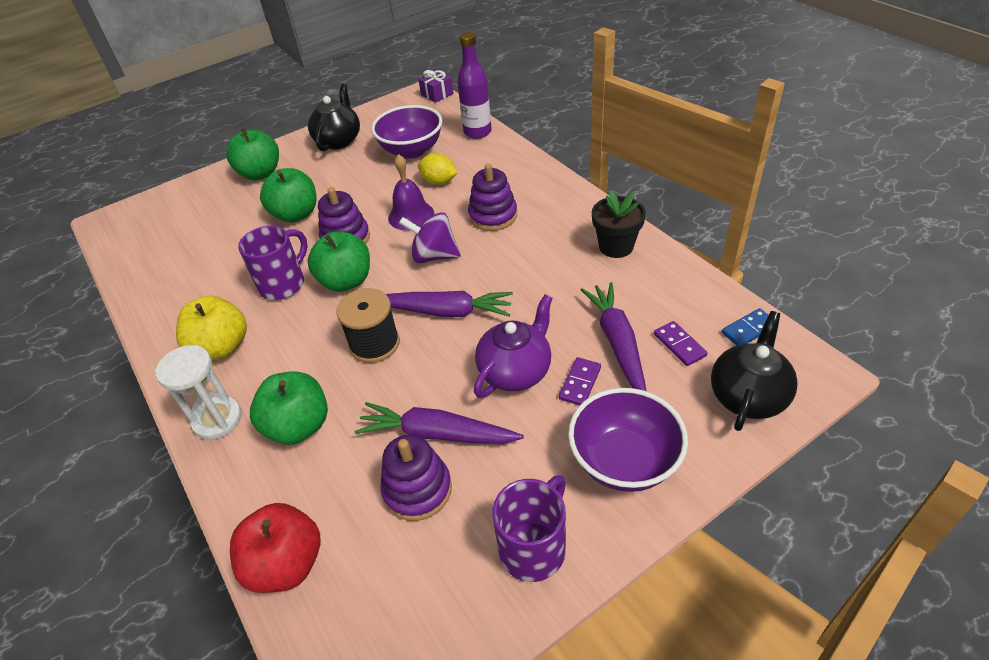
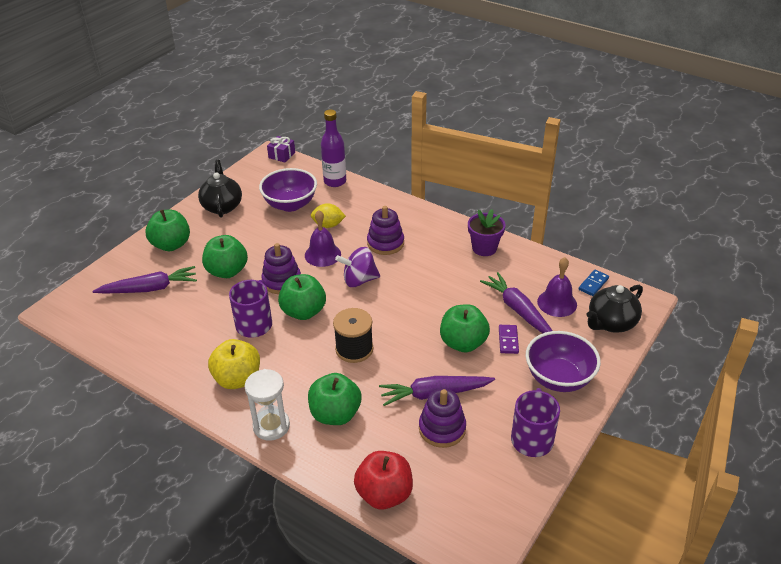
camera: 25 degrees left, 5 degrees down
(445, 311) = (392, 316): purple carrot -> purple carrot (149, 288)
(516, 371) = (463, 343): purple teapot -> green apple
(616, 246) = (484, 248): black flower pot -> purple flower pot
(679, 345) = (557, 303): purple domino -> purple bell
(748, 396) = (611, 323): black teapot -> black teapot turned 135 degrees counterclockwise

